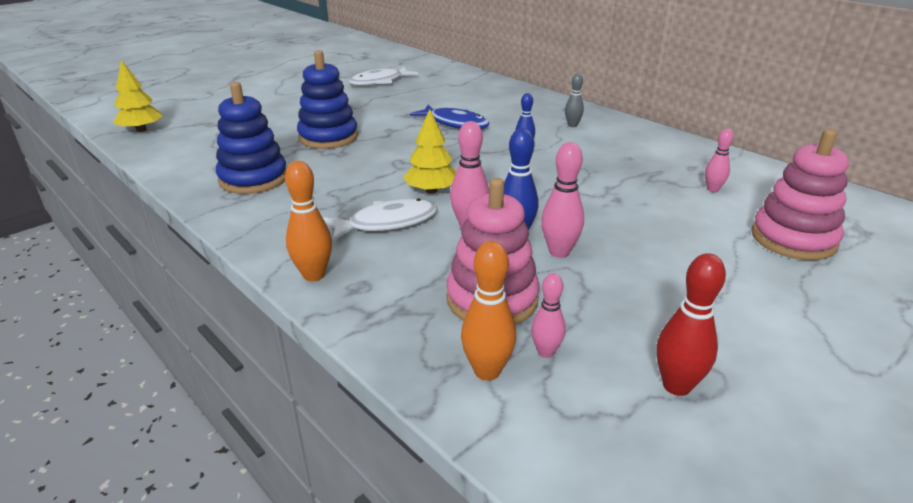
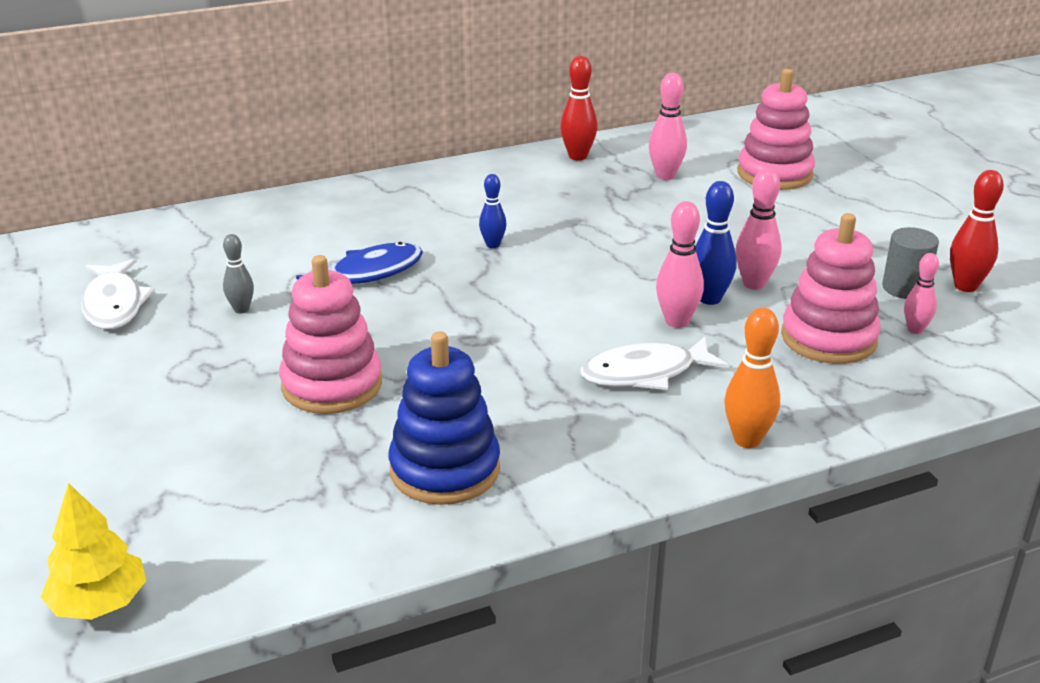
camera: 70 degrees left, 0 degrees up
(328, 137) = (332, 385): blue stacking toy -> pink stacking toy
(387, 223) = (645, 373): white fish -> white fish turned 105 degrees counterclockwise
(431, 190) = (574, 329): yellow tree -> none
(487, 371) = (937, 363): orange bowling pin -> none
(572, 125) = (446, 199): grey bowling pin -> grey bowling pin (241, 309)
(630, 339) = (905, 288): none -> grey cylinder
(697, 153) = (578, 156): none -> red bowling pin
(712, 189) = (665, 176): pink bowling pin -> pink bowling pin, size x1.54

